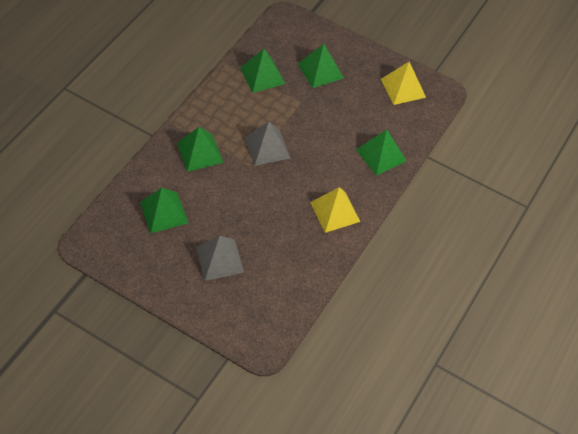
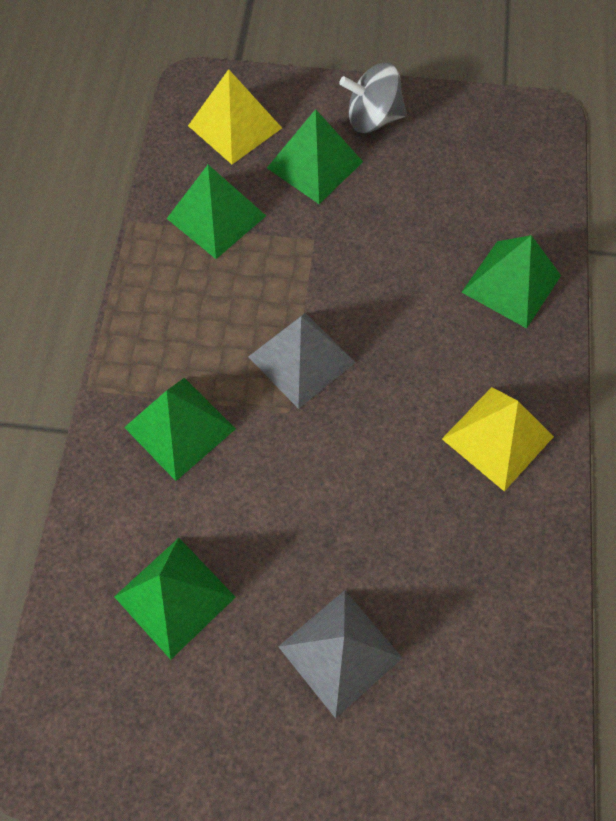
camera: 20 degrees left, 10 degrees up
(360, 61) = (372, 119): none -> grey spinning top
(403, 88) = (473, 139): yellow pyramid -> yellow pyramid (234, 126)

